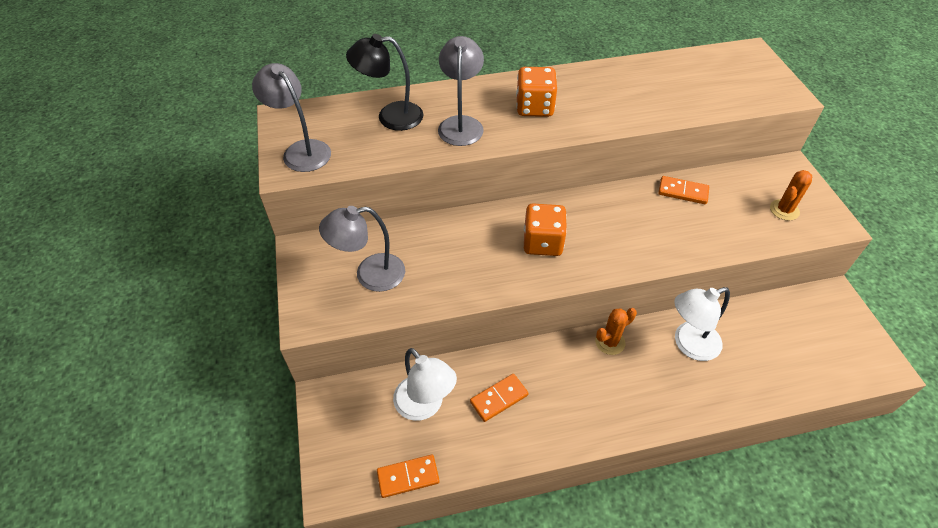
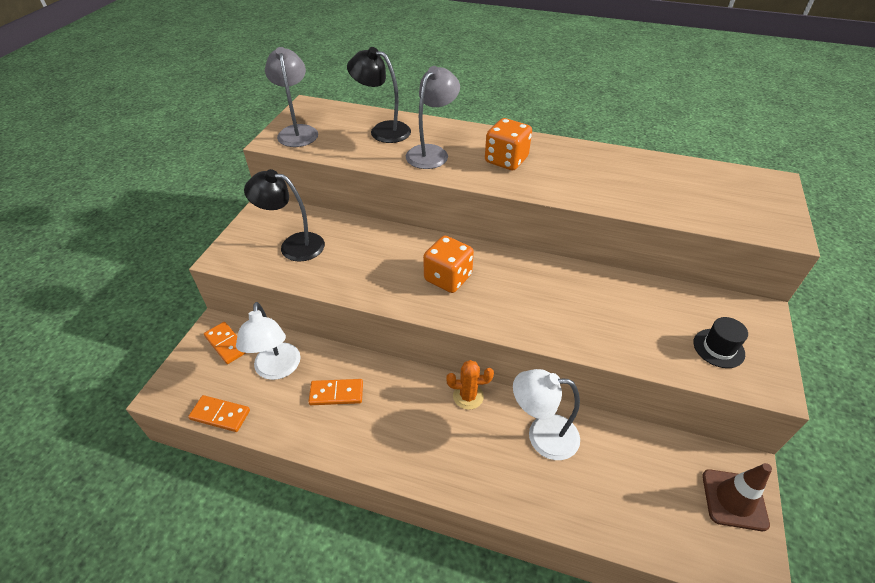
camera: 30 degrees right, 5 degrees down
(370, 275) = (293, 245): grey lamp -> black lamp
(683, 192) = (618, 289): orange domino -> orange domino (226, 344)
(784, 210) = (718, 348): orange cactus -> black hat
(843, 323) = (734, 499): none -> brown traffic cone

